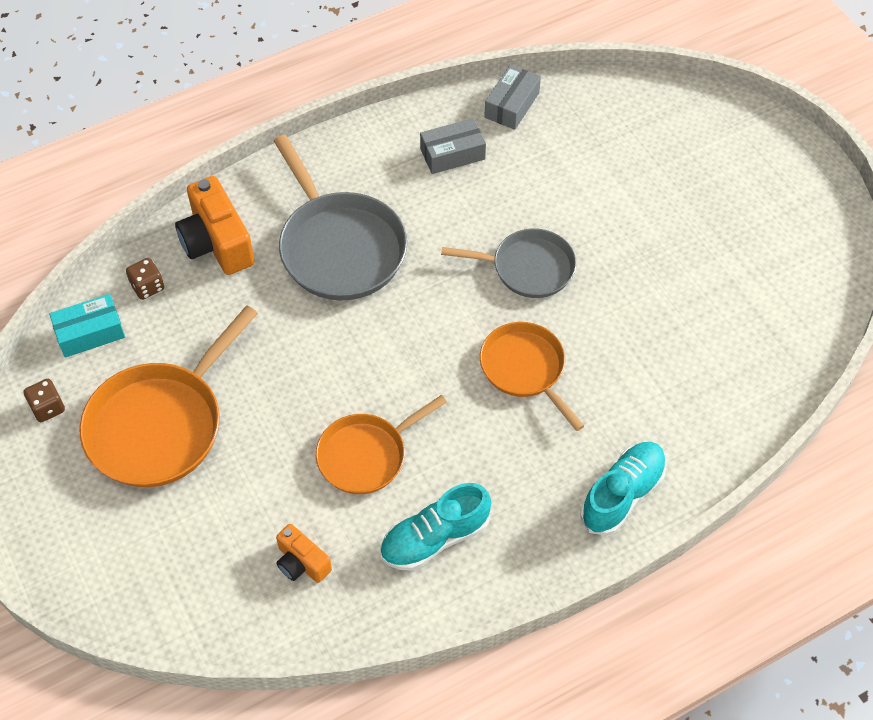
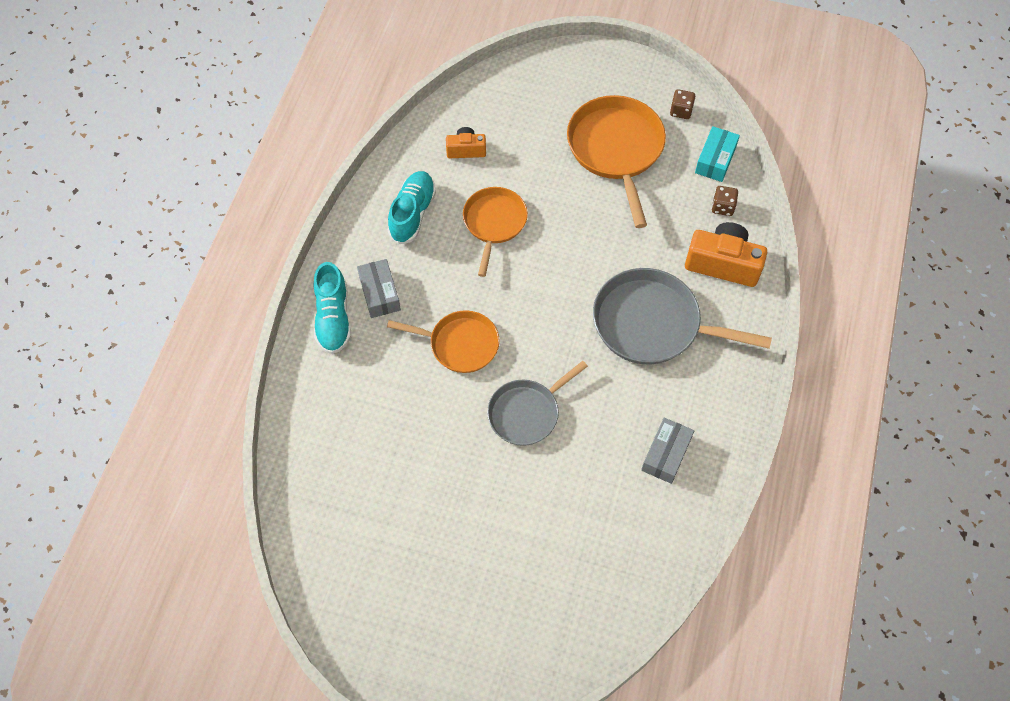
camera: 135 degrees right, 5 degrees up
(512, 105) = (674, 535): grey box -> grey box (379, 293)

